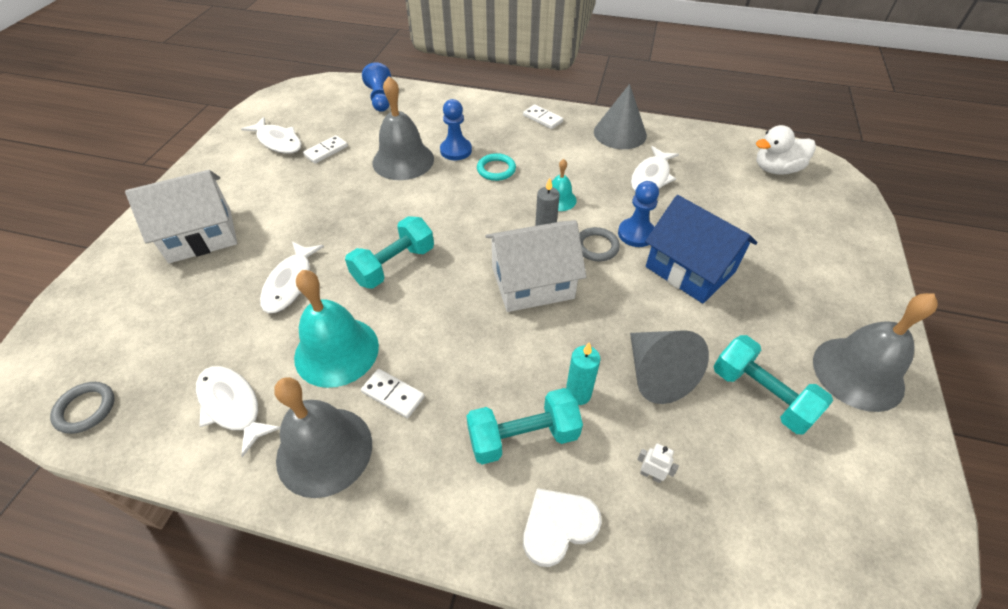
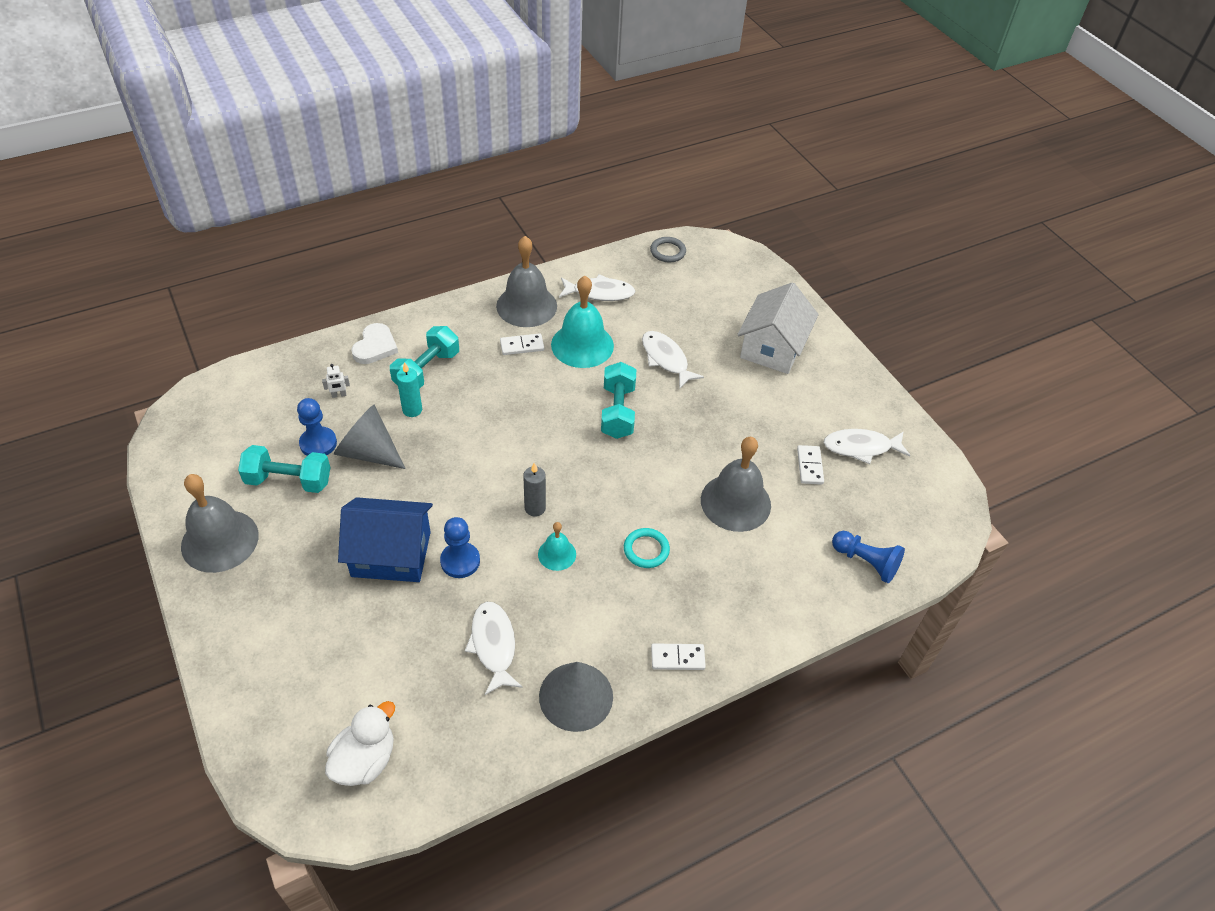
camera: 135 degrees right, 0 degrees up
(456, 150) = (707, 547): blue pawn -> blue pawn (318, 443)
(532, 282) = (507, 462): white house -> none
(596, 246) = (484, 525): grey ring -> none

